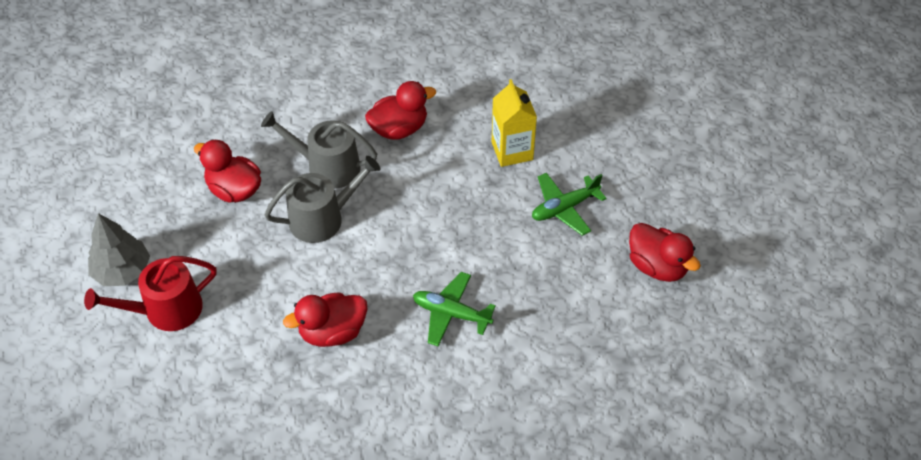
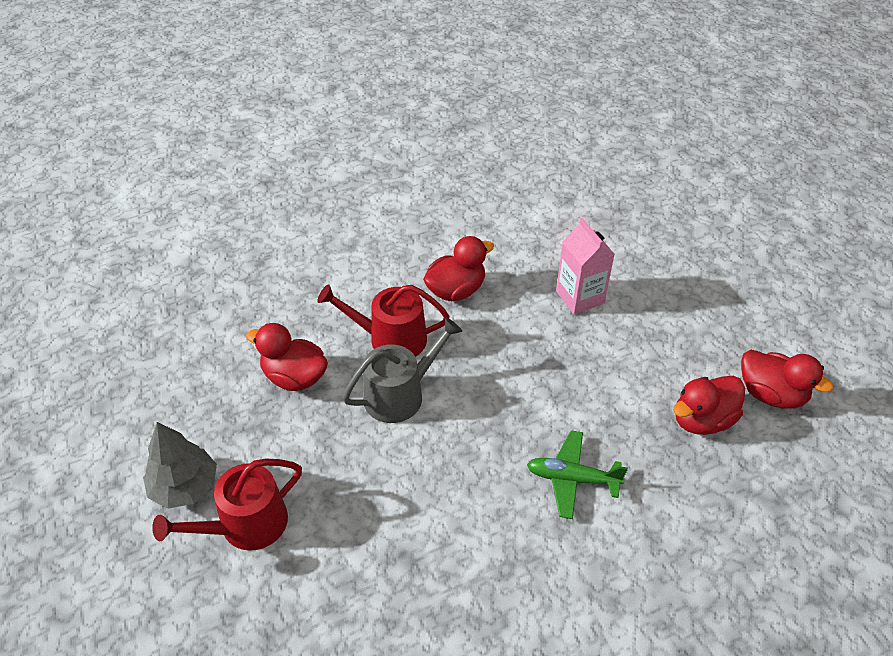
camera: 10 degrees left, 5 degrees down
(327, 167) = (390, 339): grey watering can -> red watering can
(332, 332) = (446, 521): red duck -> red duck (702, 420)
(512, 151) = (580, 297): yellow carton -> pink carton
(564, 208) = (653, 347): green plane -> none

